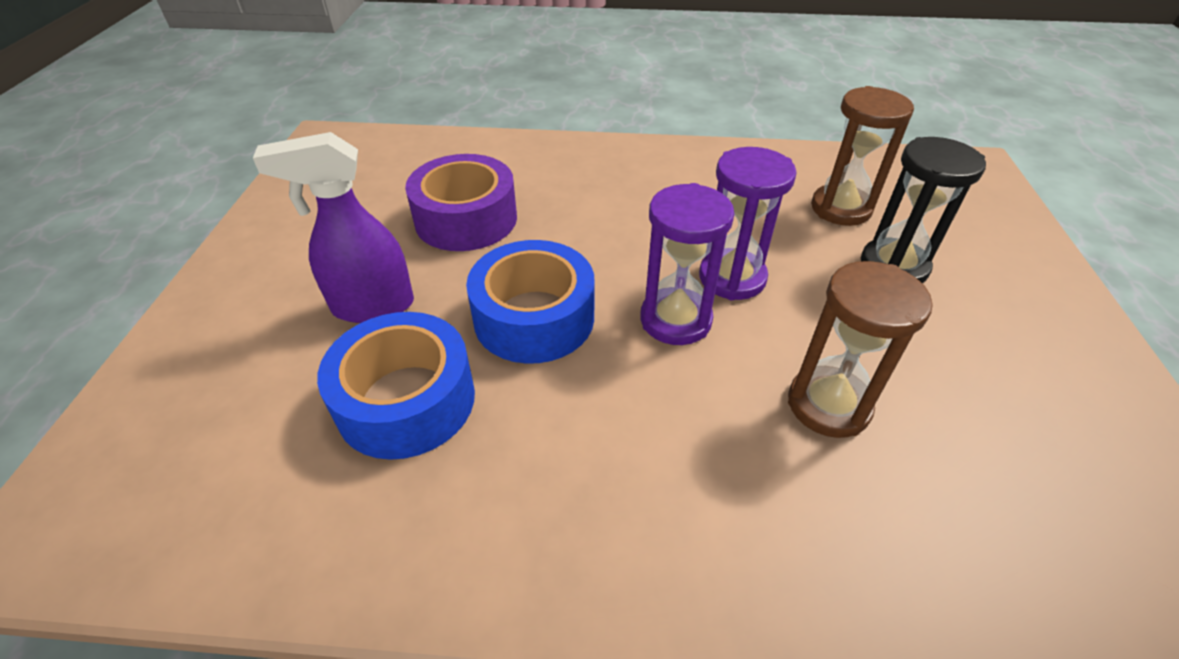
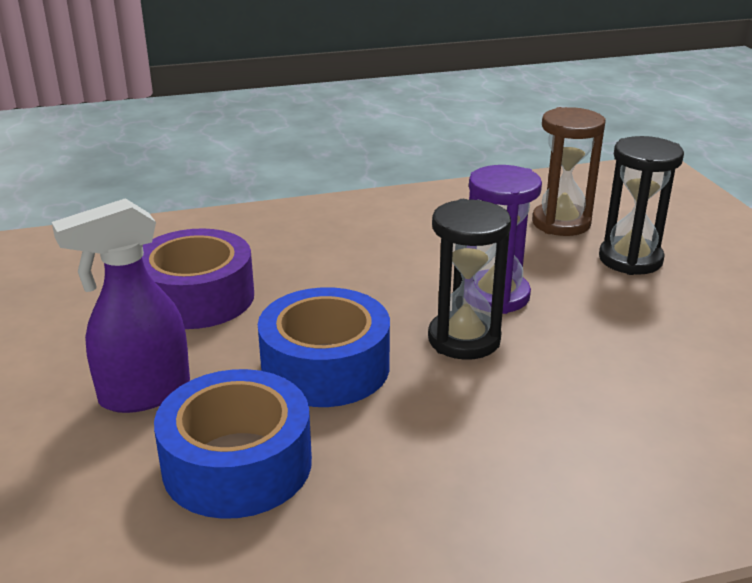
camera: 20 degrees left, 15 degrees down
(675, 320) = (464, 339): purple hourglass -> black hourglass
(828, 405) = (633, 373): brown hourglass -> none

